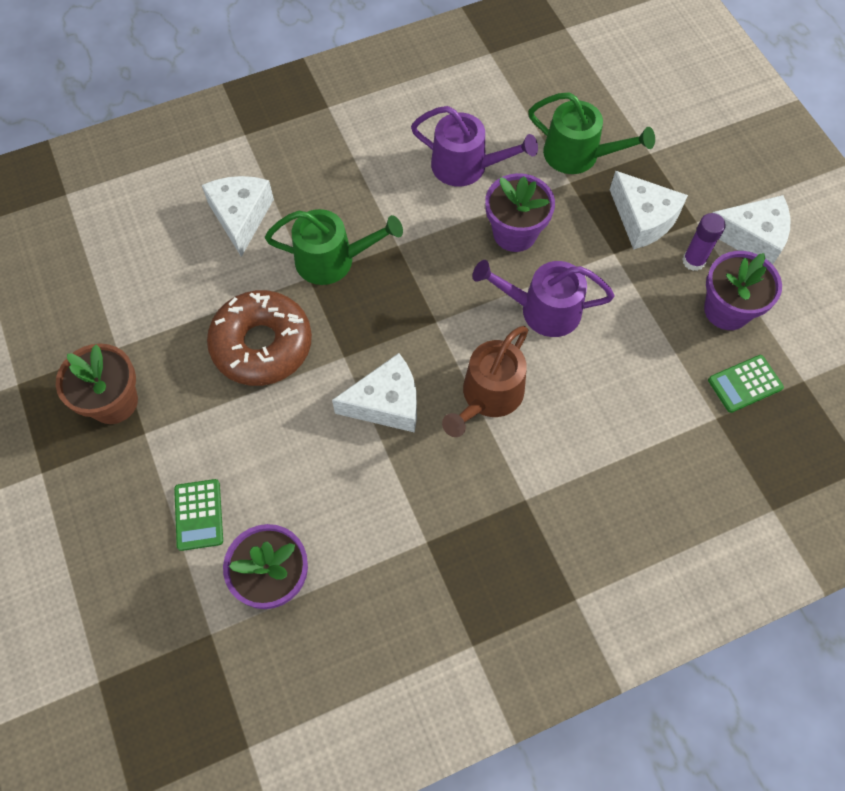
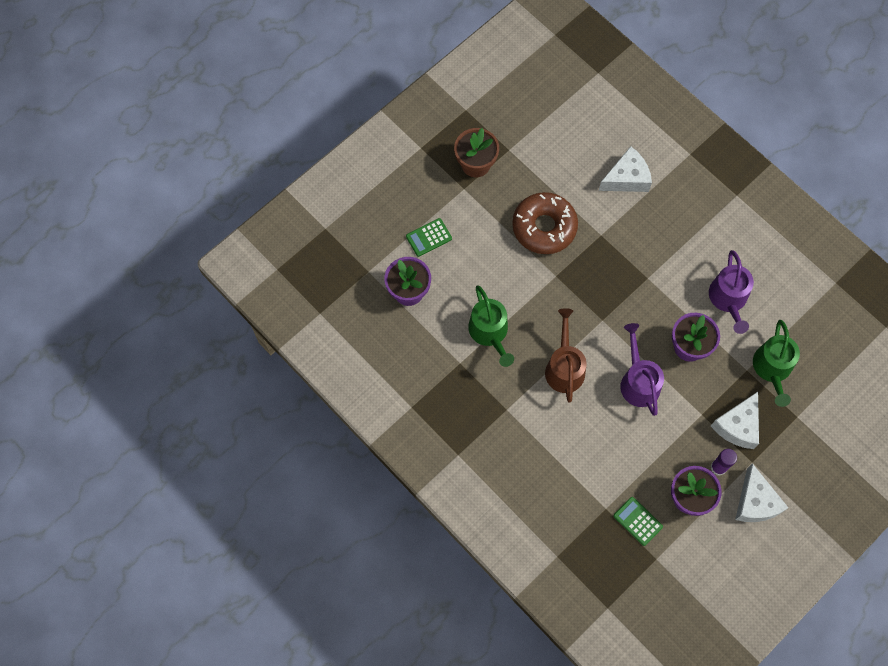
camera: 70 degrees right, 5 degrees up
(332, 260) = (619, 243): green watering can -> green watering can (490, 332)
(386, 403) = (535, 311): white cheese -> none
(488, 396) = (564, 367): brown watering can -> brown watering can turned 75 degrees clockwise

